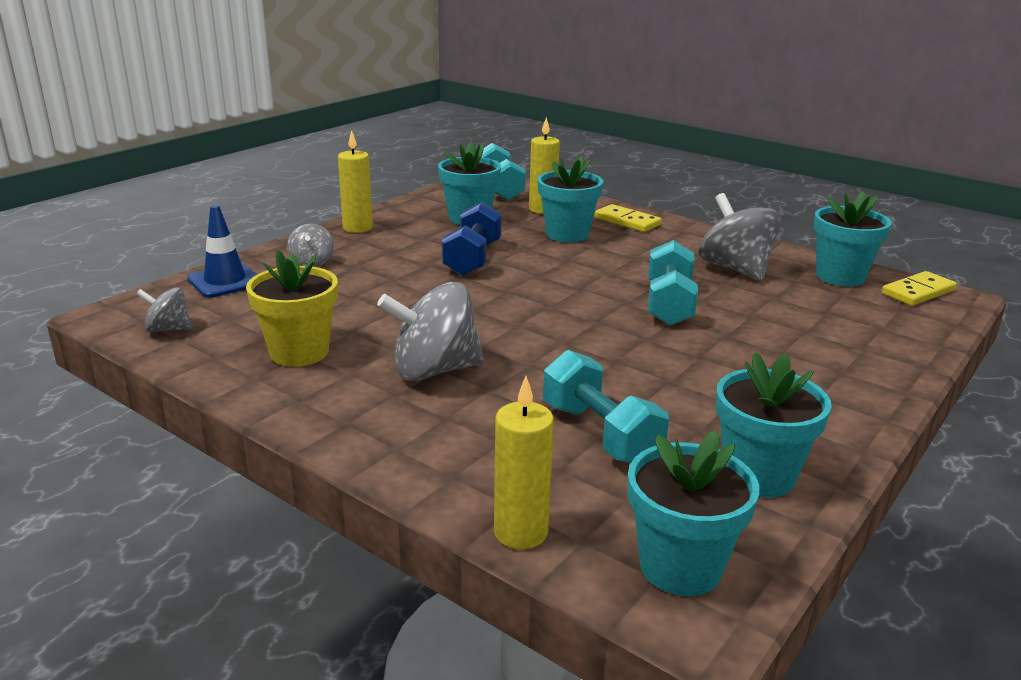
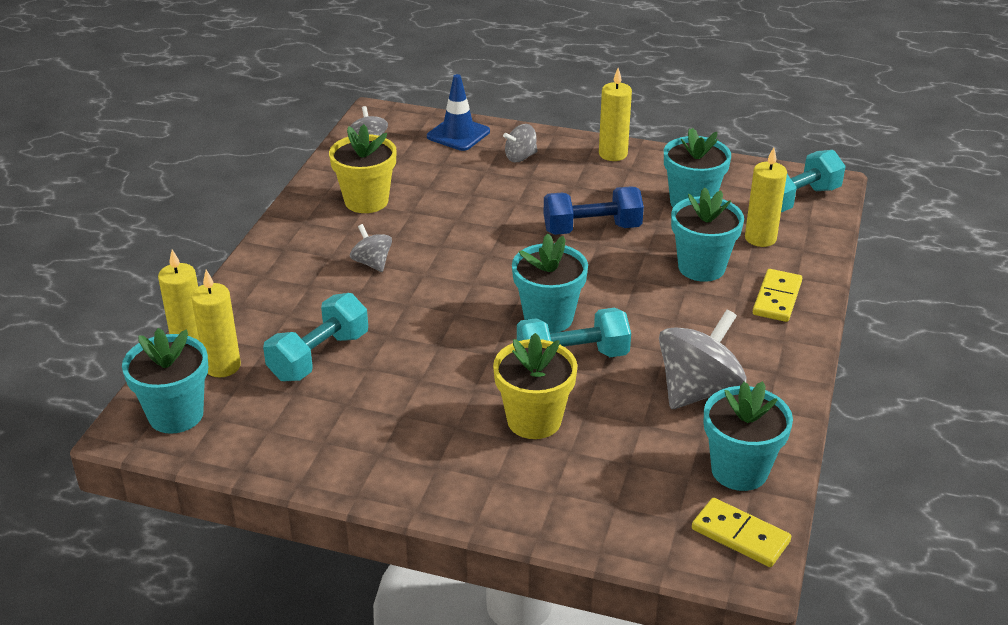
camera: 70 degrees right, 10 degrees up
(434, 370) = (372, 263): grey spinning top -> grey spinning top, size x0.53
(585, 510) = (222, 366): none -> yellow candle
(758, 338) = (534, 420): none -> yellow flower pot
(758, 475) = (294, 440): turquoise flower pot -> turquoise flower pot (548, 318)

